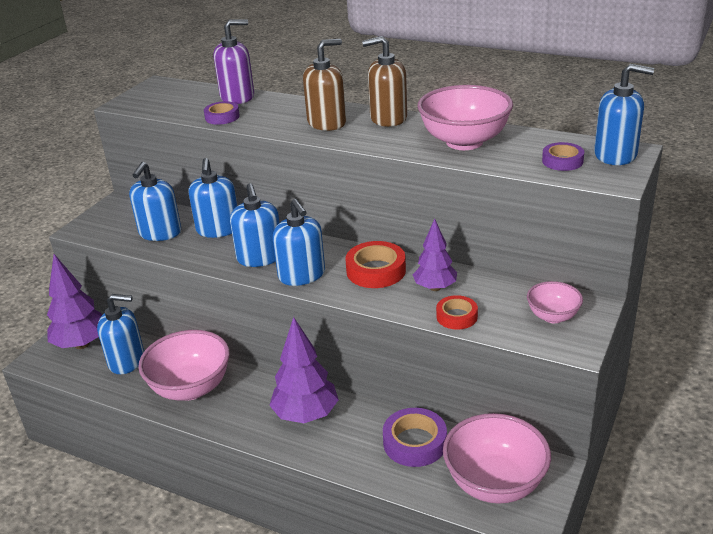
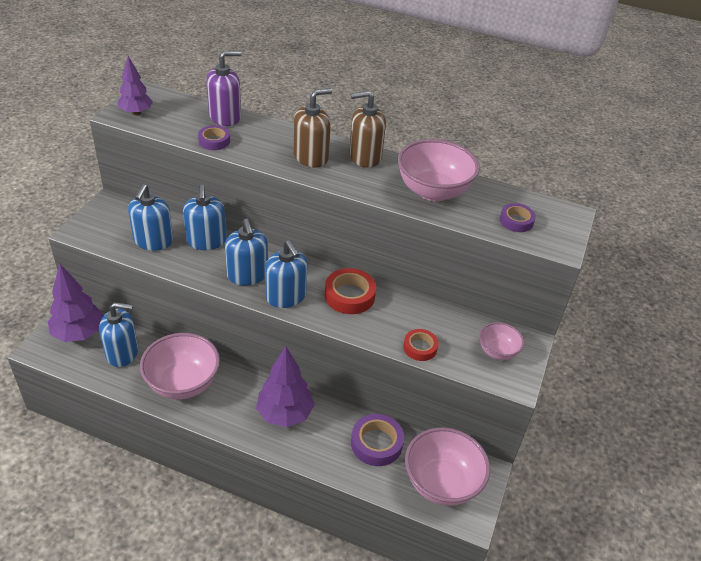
camera: 10 degrees left, 10 degrees up
(435, 288) = (400, 316): purple tree -> purple tree (136, 113)
(615, 155) = (559, 217): blue soap dispenser -> none

